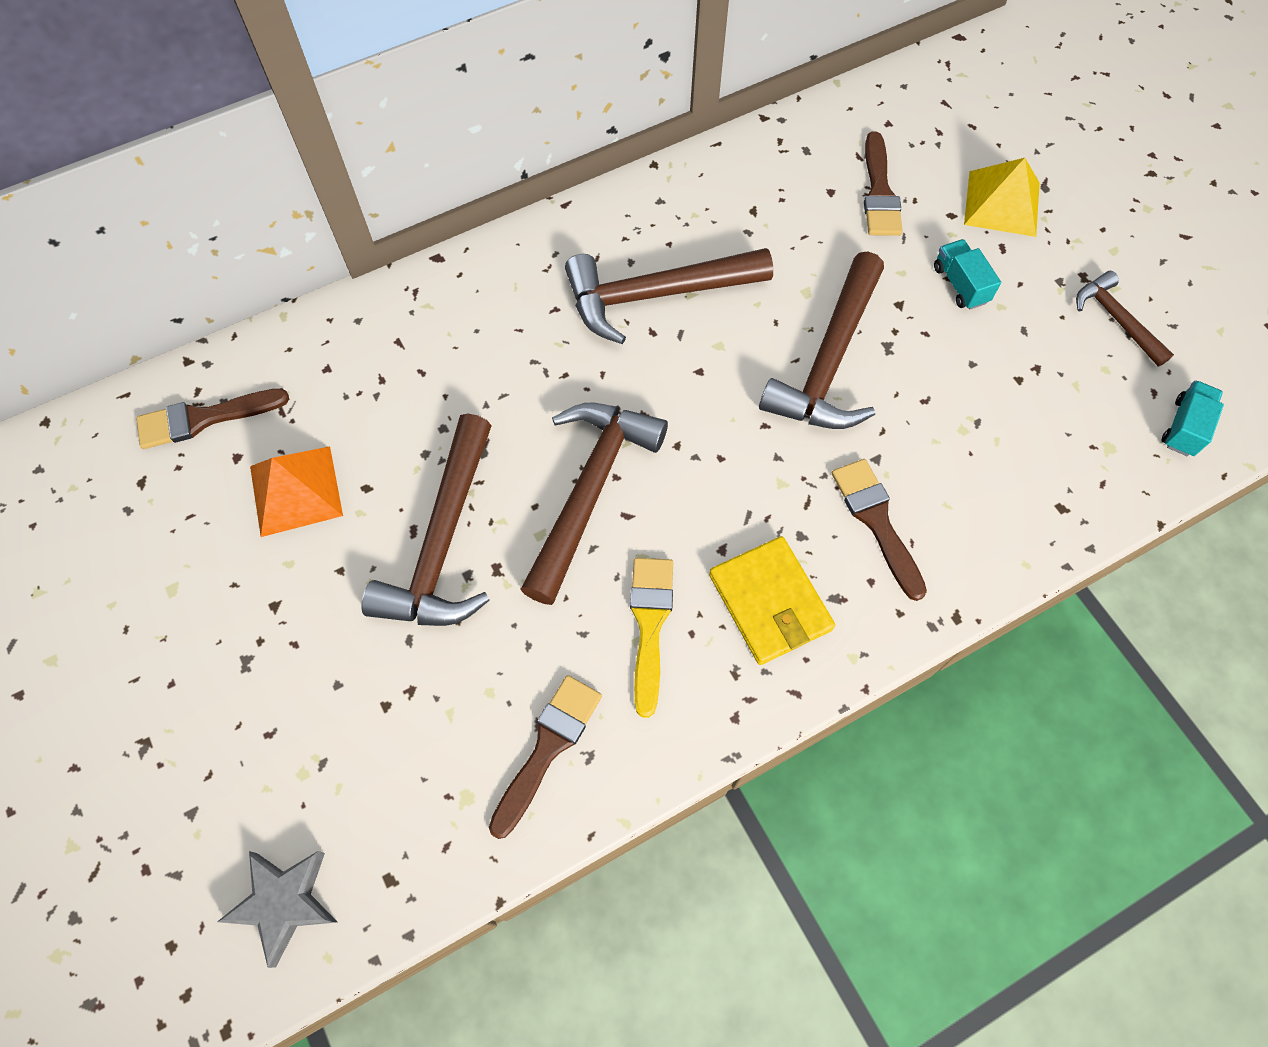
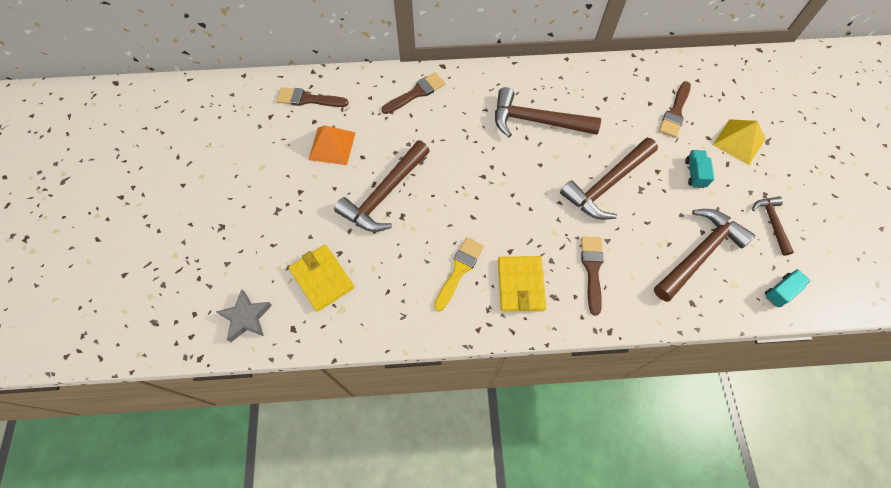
camera: 25 degrees right, 0 degrees up
(400, 755) = (322, 278): none -> yellow wallet
(547, 748) = (386, 304): brown brush -> brown brush (416, 93)
(590, 491) = (461, 199): brown hammer -> brown hammer (699, 253)

